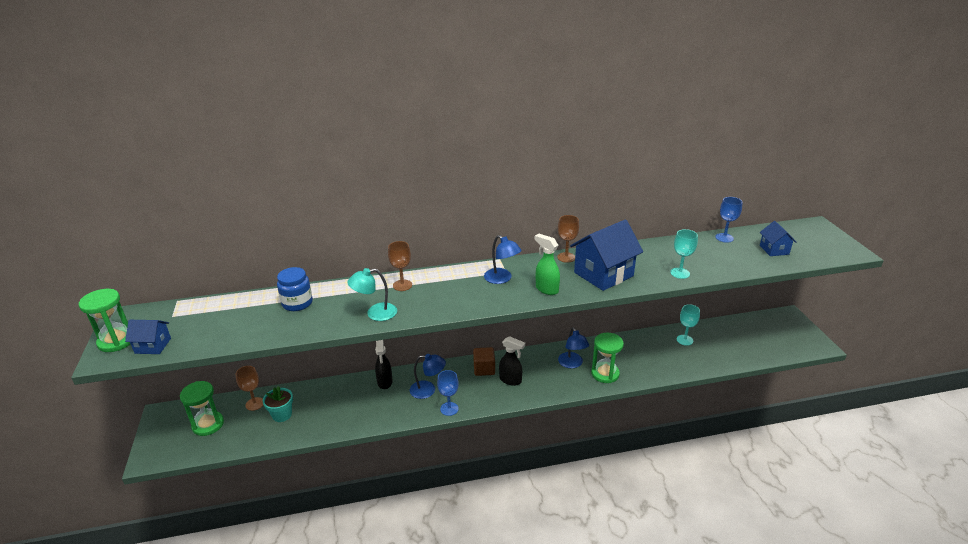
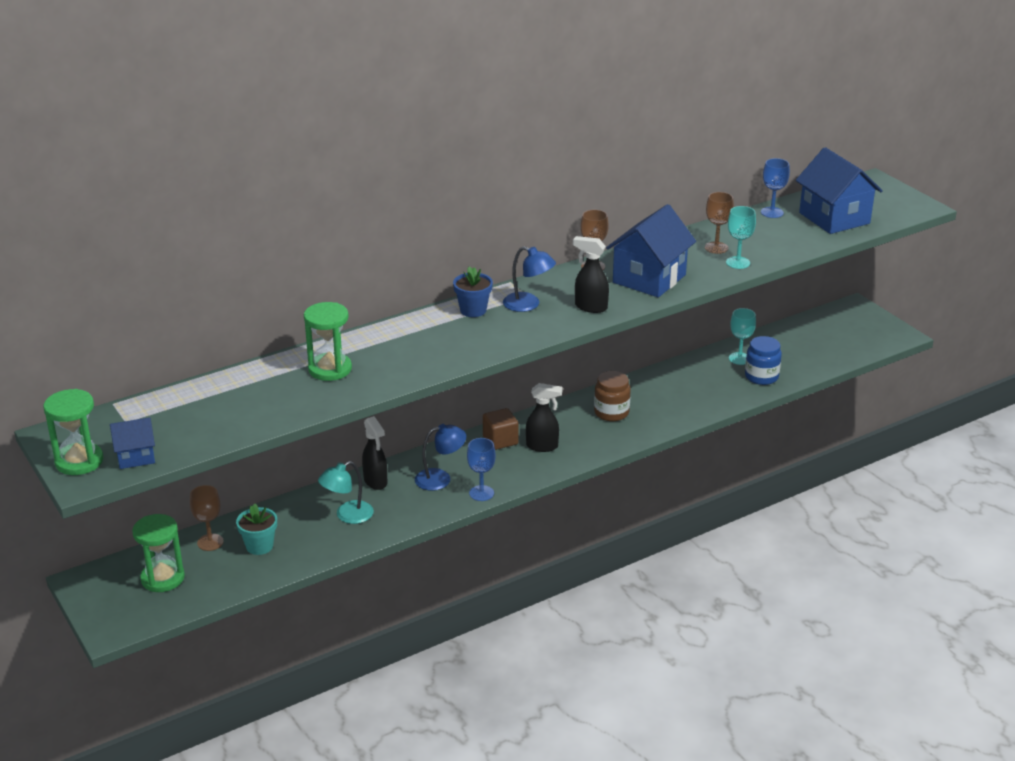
camera: 20 degrees left, 0 degrees up
(297, 303) = (284, 377): blue jar -> blue jar (761, 377)
(375, 313) = (397, 370): turquoise lamp -> turquoise lamp (347, 516)
(402, 285) = (406, 333): brown goblet -> brown goblet (716, 248)
(460, 276) = (473, 310): none -> blue flower pot
(546, 289) = (590, 307): green spray bottle -> black spray bottle
(572, 364) = (611, 412): blue lamp -> brown jar
(605, 374) = (658, 415): green hourglass -> green hourglass (330, 369)
(774, 250) = (834, 218): blue house -> blue house, size x1.91

